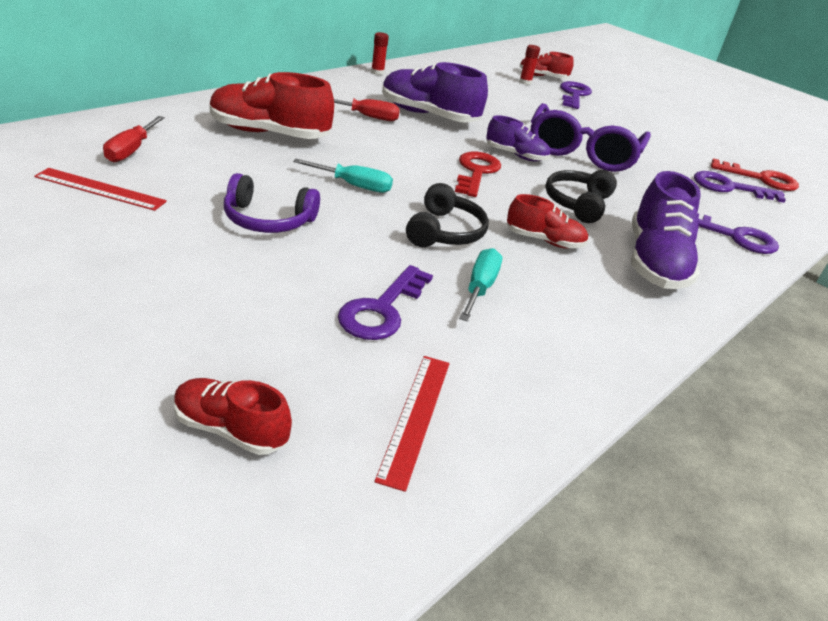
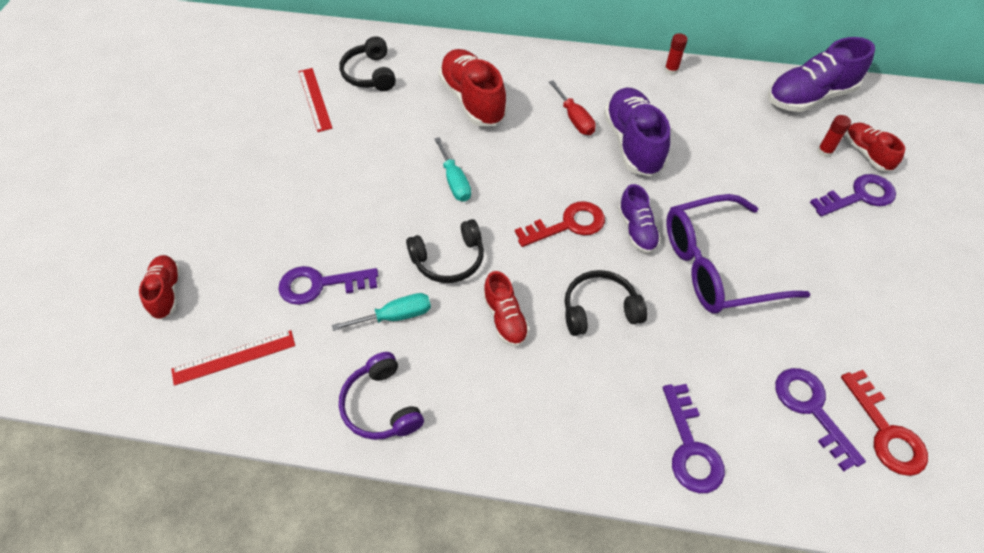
camera: 60 degrees right, 20 degrees up
(131, 150) = (370, 74): red screwdriver -> black headphones
(268, 220) = (362, 177): purple headphones -> purple headphones (381, 405)
(654, 262) = (558, 403): purple shoe -> purple shoe (809, 97)

